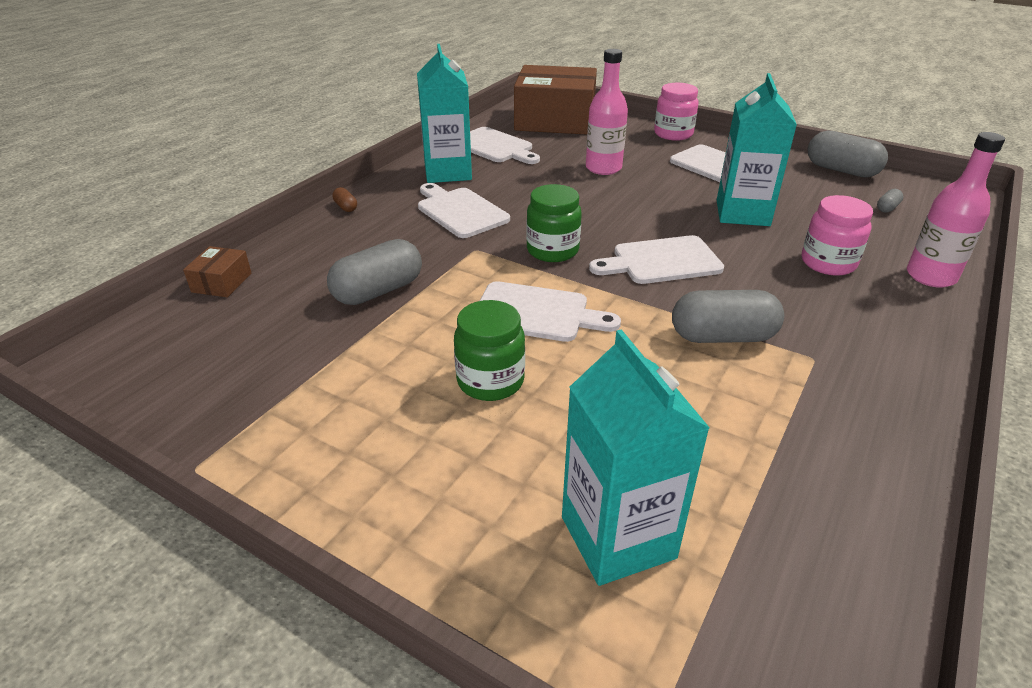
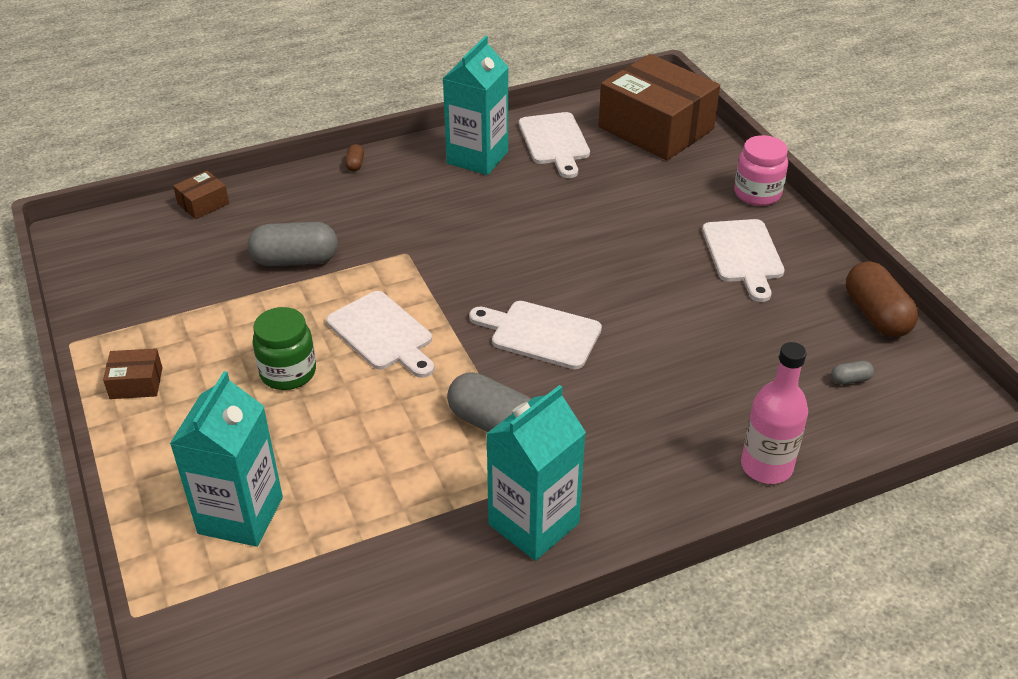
camera: 35 degrees right, 5 degrees up
(332, 469) = (136, 383): none -> brown box
(460, 211) = (438, 207): white cutting board -> none
(552, 250) = (464, 282): green jar -> none
(603, 168) = (625, 210): pink bottle -> none
(742, 213) = (687, 318): turquoise carton -> turquoise carton (533, 524)
(828, 263) = (688, 406): pink jar -> none
(841, 170) = (876, 315): grey capsule -> brown capsule

